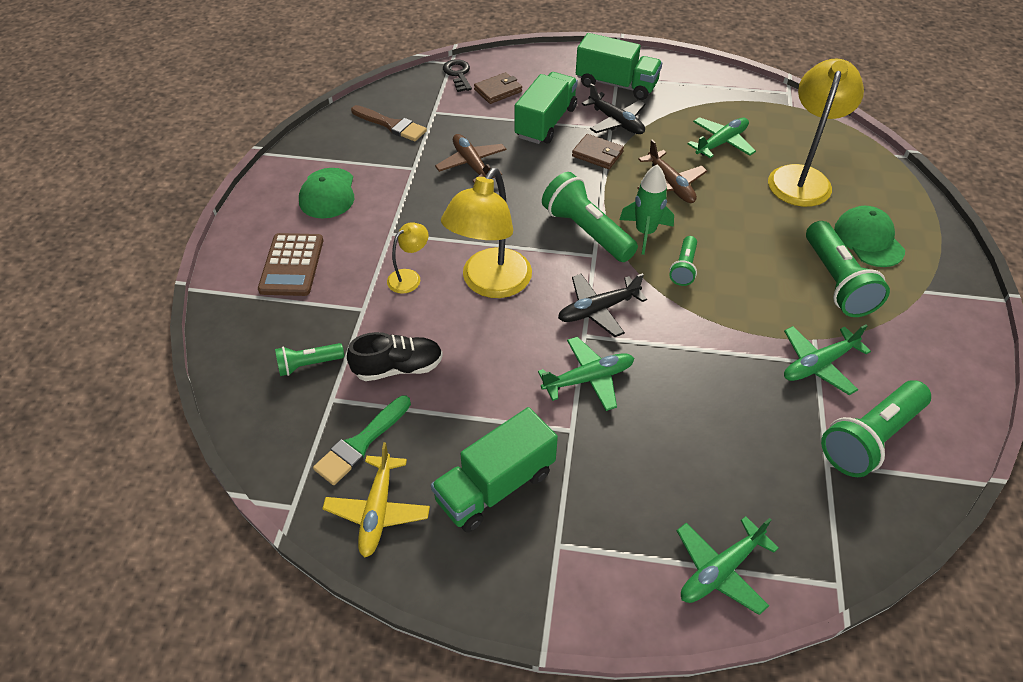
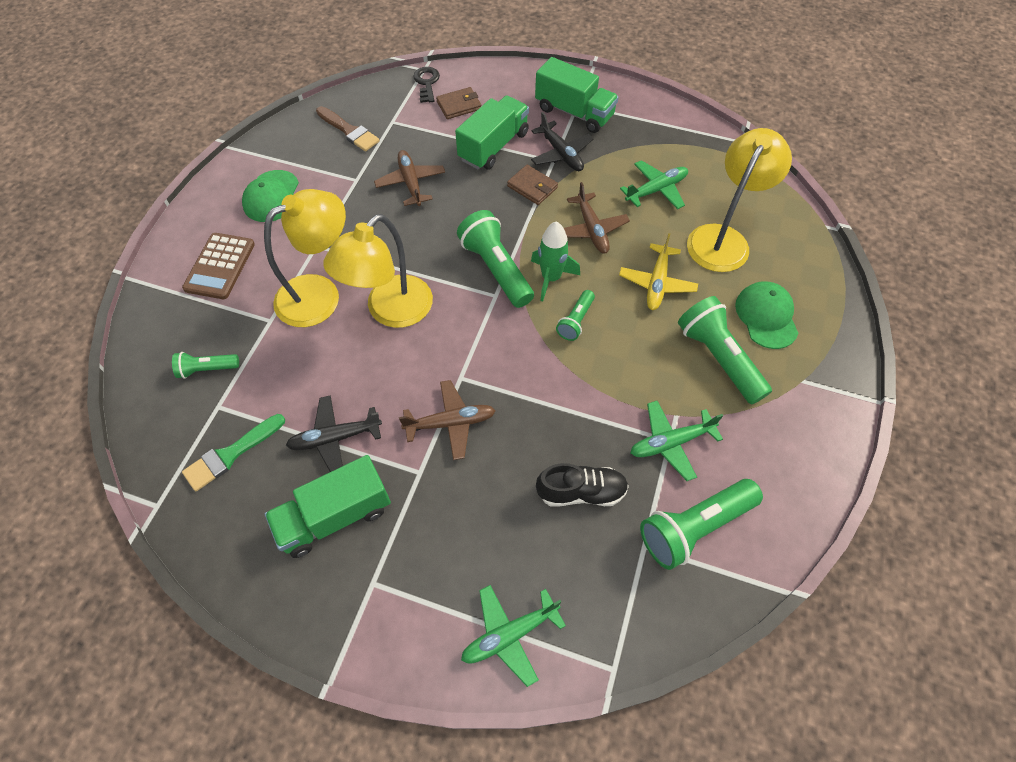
camera: 10 degrees right, 10 degrees up
(378, 511) = (227, 522): yellow plane -> yellow plane (657, 283)
(398, 368) = (284, 385): black shoe -> black shoe (581, 492)
(409, 277) = (320, 294): yellow lamp -> yellow lamp, size x2.09
(588, 379) = (450, 423): green plane -> brown plane
(598, 310) = (481, 353): black plane -> black plane (335, 438)
(836, 282) = (718, 358): green flashlight -> green flashlight turned 150 degrees clockwise

